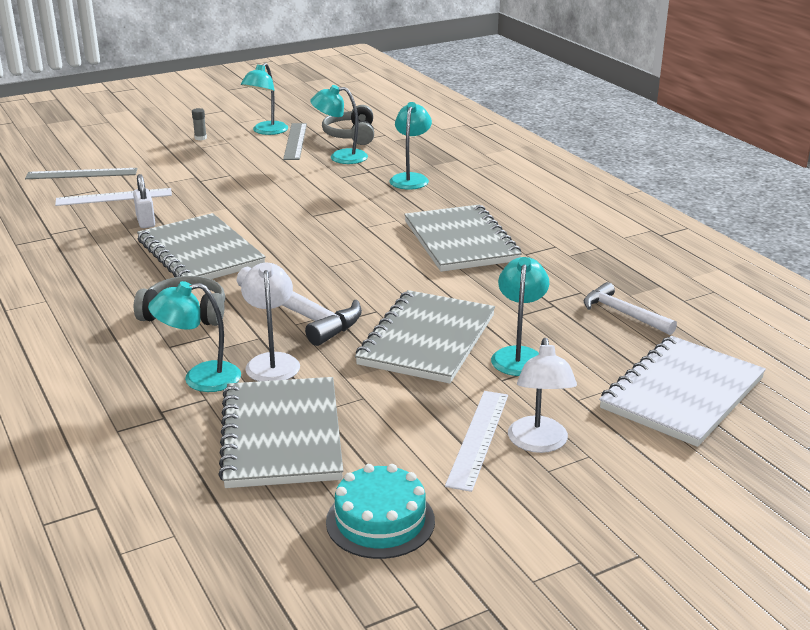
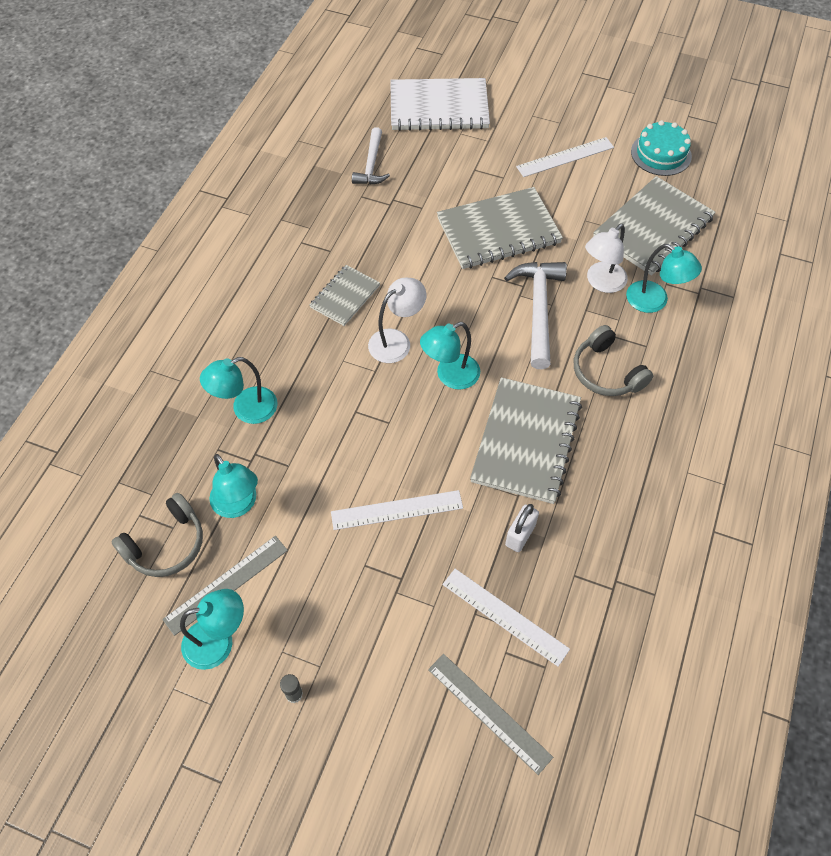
camera: 130 degrees left, 30 degrees up
(244, 194) = (397, 510): none -> white ruler
(461, 241) = (345, 296): grey notebook -> grey notebook, size x0.56
(518, 355) = (470, 183): turquoise lamp -> turquoise lamp (450, 376)
(539, 443) = (543, 135): white lamp -> white lamp (396, 341)

